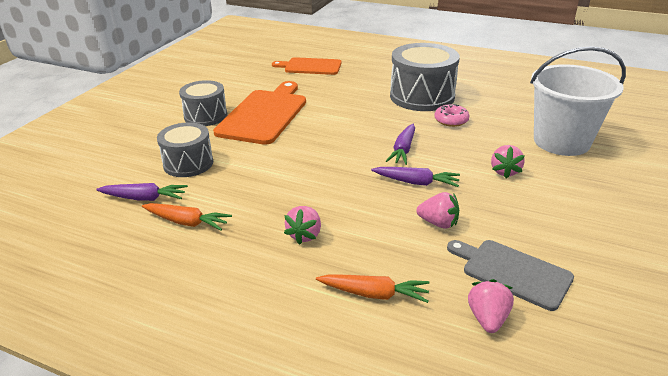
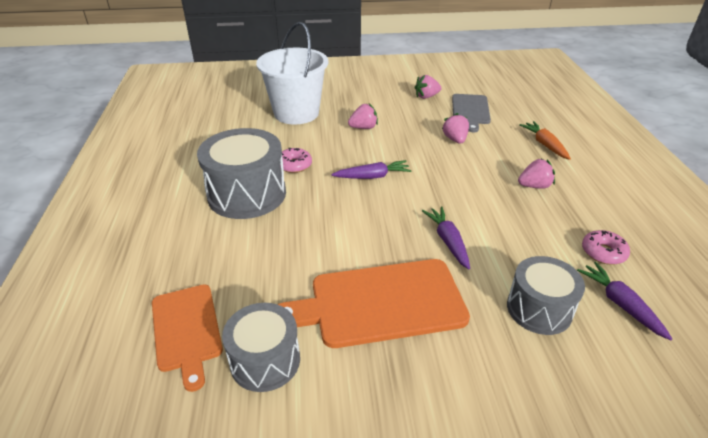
camera: 120 degrees left, 5 degrees up
(187, 222) = (603, 252): orange carrot -> pink donut
(205, 116) = (432, 367): grey drum -> grey drum (265, 360)
(416, 182) = (416, 158): purple carrot -> purple carrot (448, 241)
(487, 318) = (513, 112): pink strawberry -> pink strawberry (426, 96)

